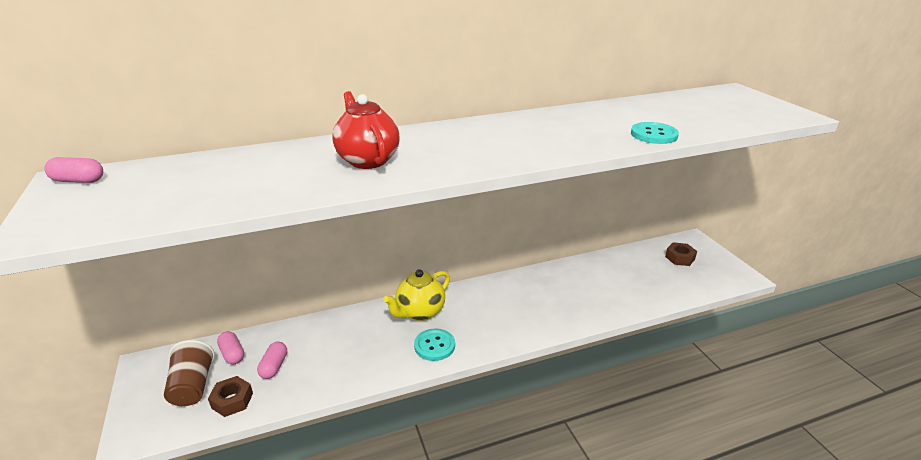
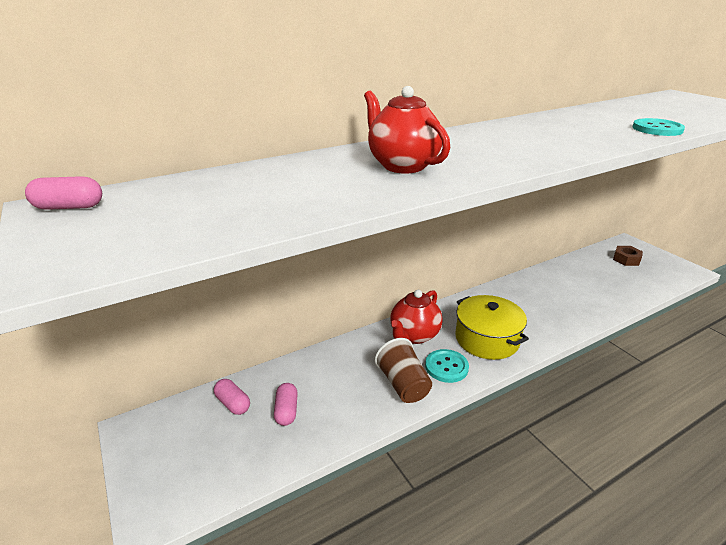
camera: 10 degrees left, 0 degrees up
(193, 386) = (202, 446): brown cup -> brown cup (403, 384)
(232, 400) = (255, 455): brown nut -> none
(420, 312) = (414, 335): yellow teapot -> red teapot
(487, 324) = (487, 339): none -> yellow pot

